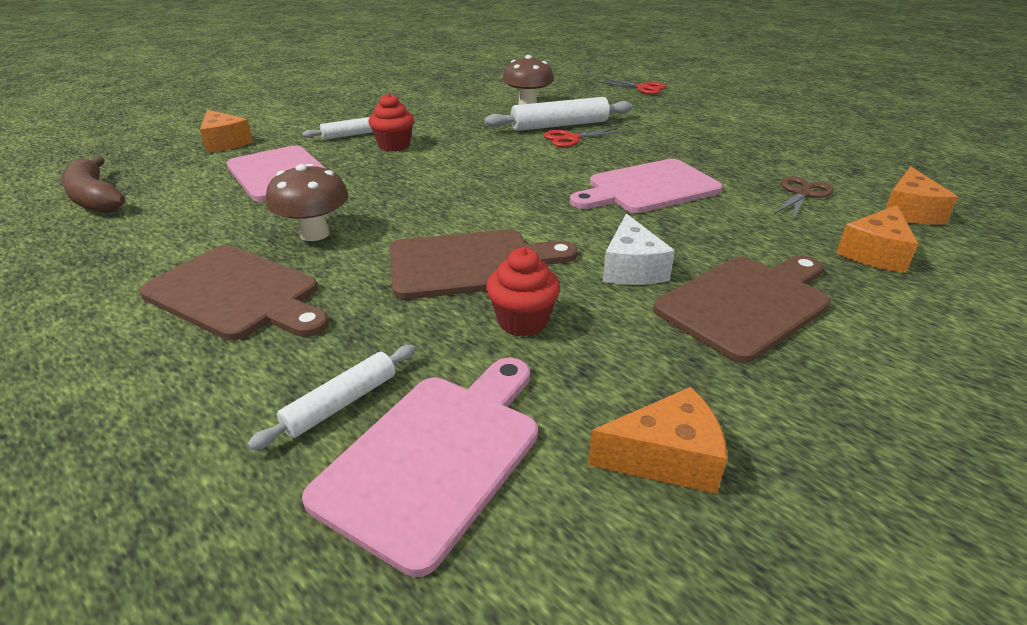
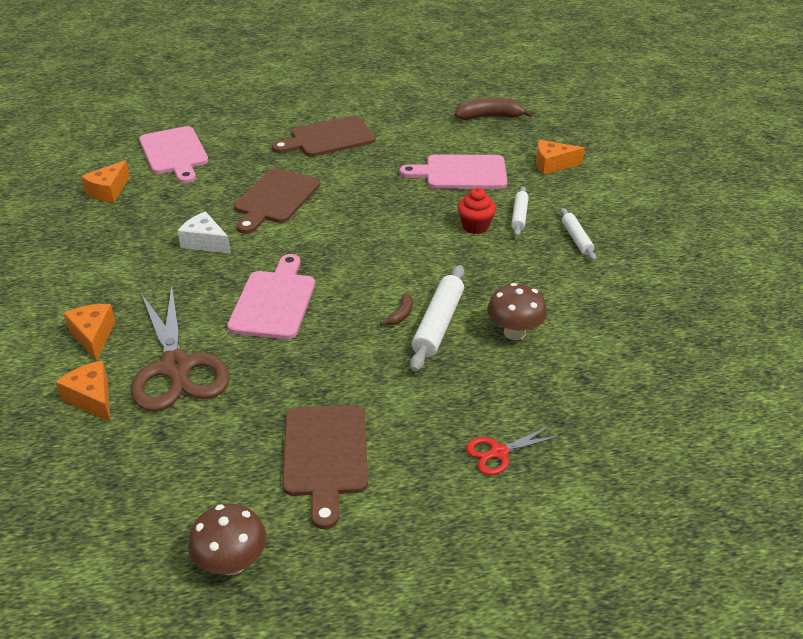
camera: 125 degrees right, 5 degrees up
(315, 234) = (365, 166): brown mushroom -> brown mushroom (232, 563)
(341, 403) = (223, 144): white rolling pin -> white rolling pin (576, 239)
(522, 321) = (212, 194): red cupcake -> none
(571, 138) = (400, 315): red scissors -> brown banana
(747, 304) = (133, 258): brown cutting board -> brown cutting board (325, 456)
(802, 194) = (176, 367): brown scissors -> brown scissors, size x2.13

